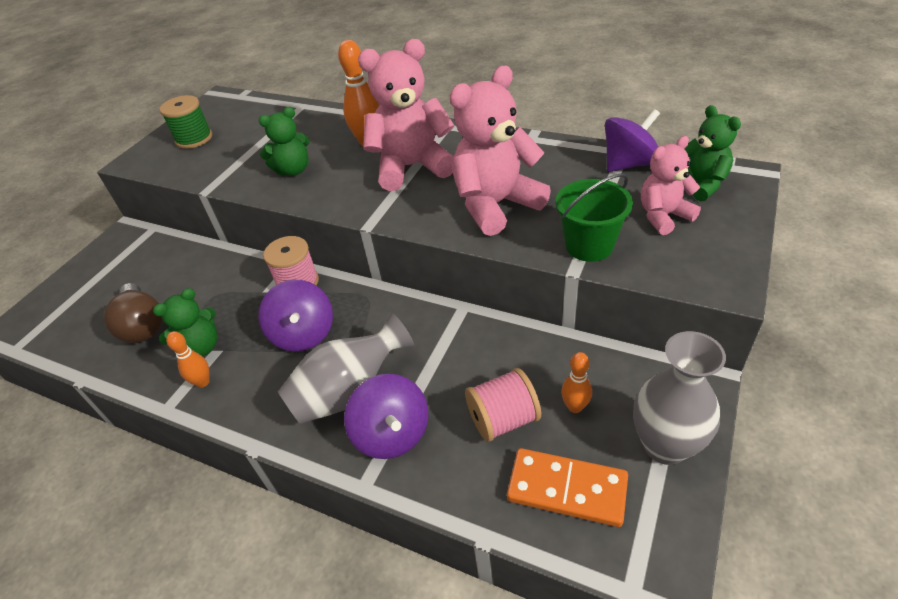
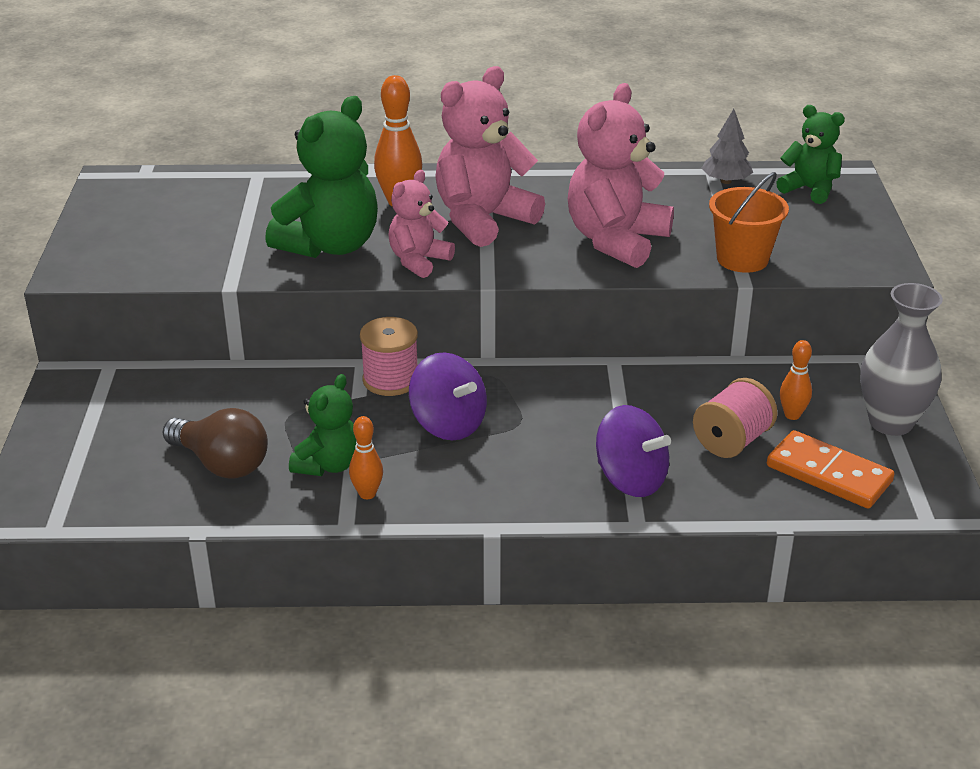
camera: 30 degrees left, 10 degrees down
(194, 139) = (136, 233): green spool -> none
(293, 170) = (330, 246): green teddy bear -> green teddy bear, size x1.72
(349, 391) = (552, 459): grey vase -> none
(567, 489) = (829, 474): orange domino -> orange domino turned 45 degrees clockwise
(589, 245) = (742, 259): green bucket -> orange bucket
(629, 164) = (726, 181): purple spinning top -> grey tree
(663, 216) = (794, 222): pink teddy bear -> pink teddy bear (418, 261)

